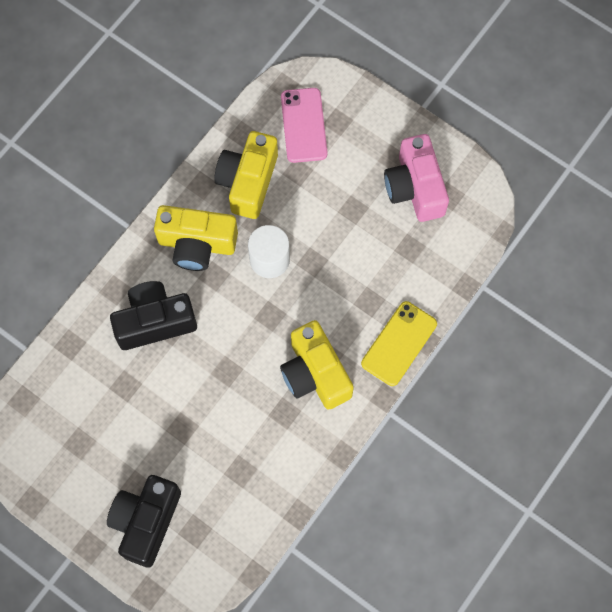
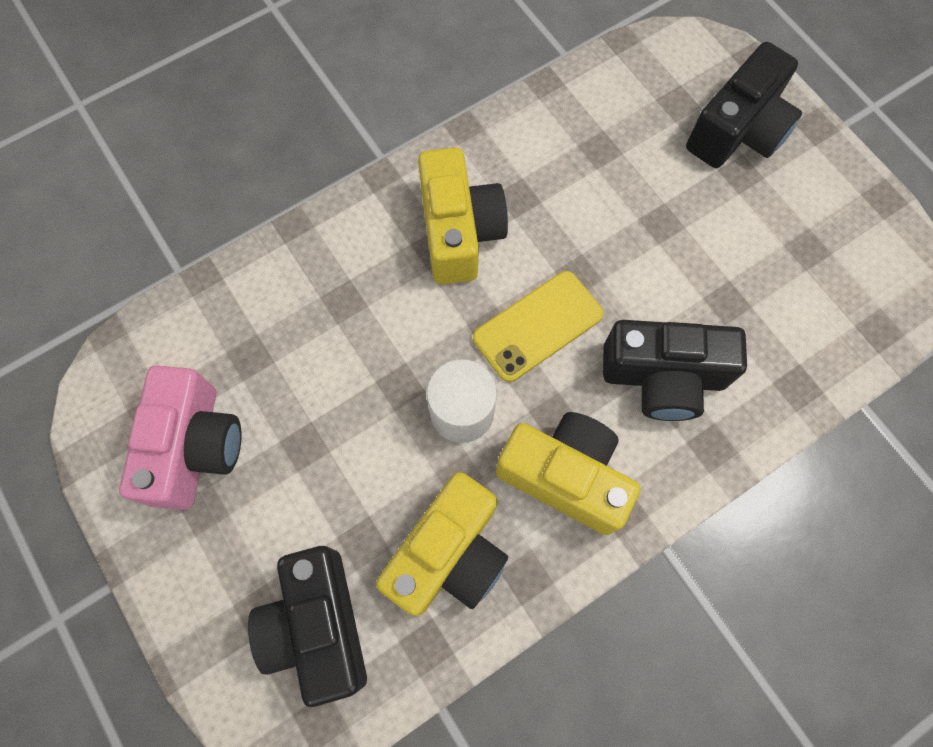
camera: 160 degrees left, 0 degrees up
(304, 125) = (318, 625): pink phone -> black camera
(399, 343) = (329, 232): yellow phone -> yellow phone (538, 326)

